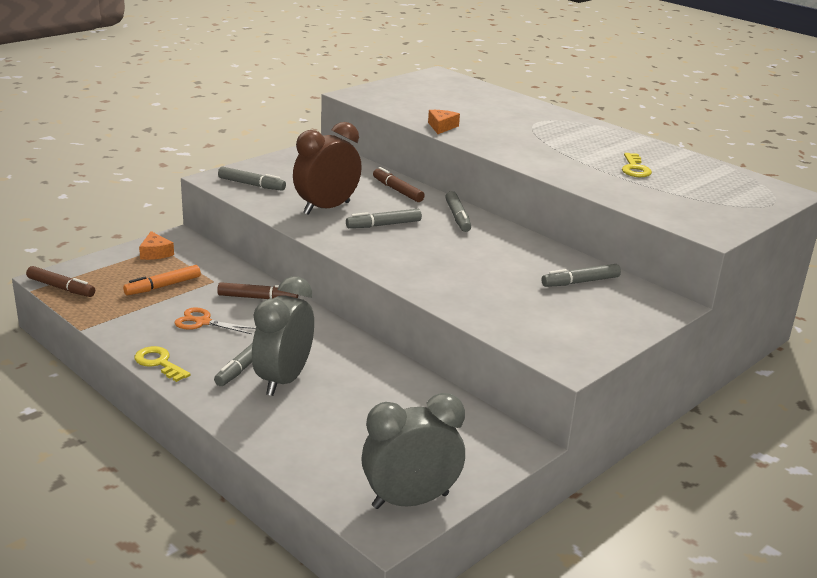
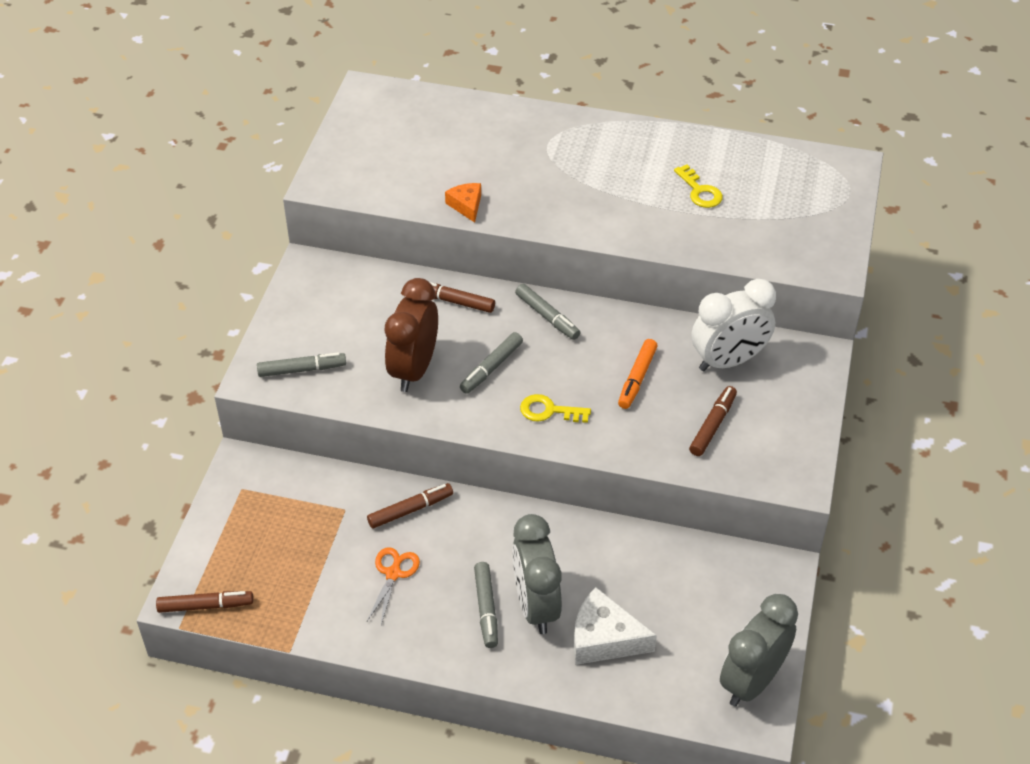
camera: 30 degrees left, 20 degrees up
(155, 253) = (244, 500): orange cheese -> none
(159, 363) = (408, 650): yellow key -> yellow key (549, 411)
(163, 286) = (304, 545): orange marker -> orange marker (637, 378)
(203, 322) = (393, 573): orange scissors -> orange scissors turned 120 degrees clockwise
(314, 420) = (604, 638): none -> white cheese
(525, 308) = (712, 426): none -> brown marker
(581, 282) = (728, 361): grey marker -> white clock

